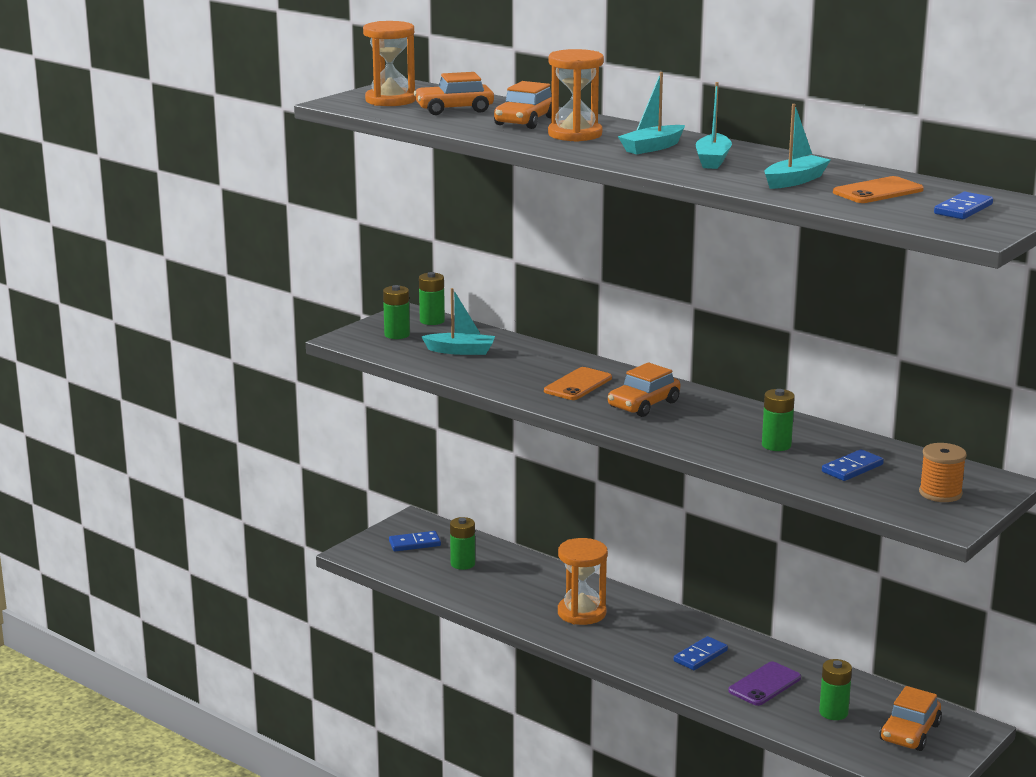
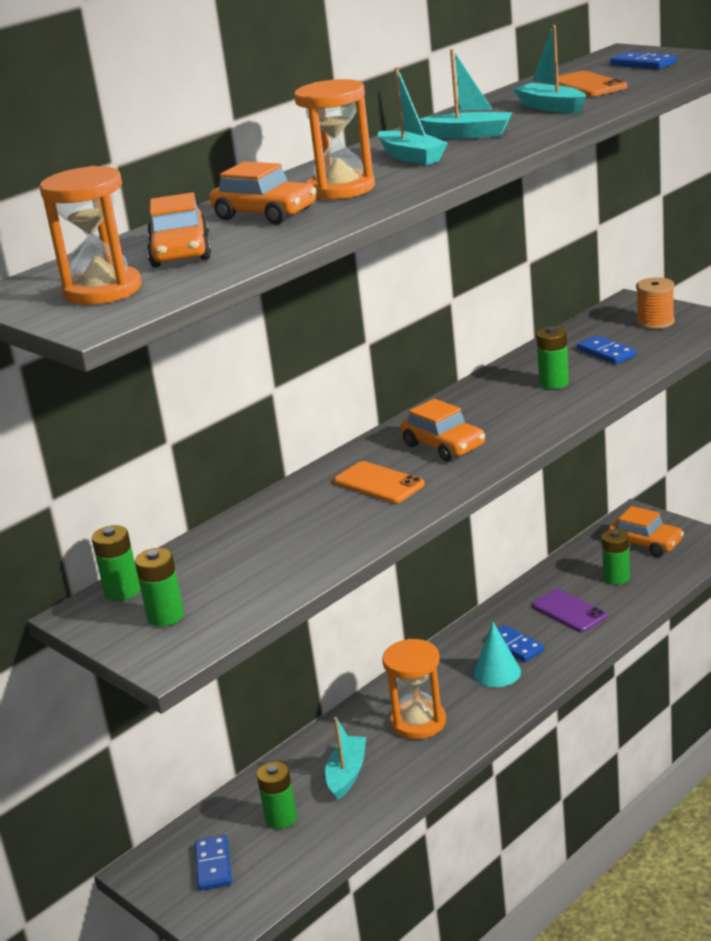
camera: 80 degrees left, 5 degrees up
(460, 351) = (245, 564): turquoise boat -> turquoise boat (347, 774)
(656, 647) = (497, 672): none -> turquoise cone

